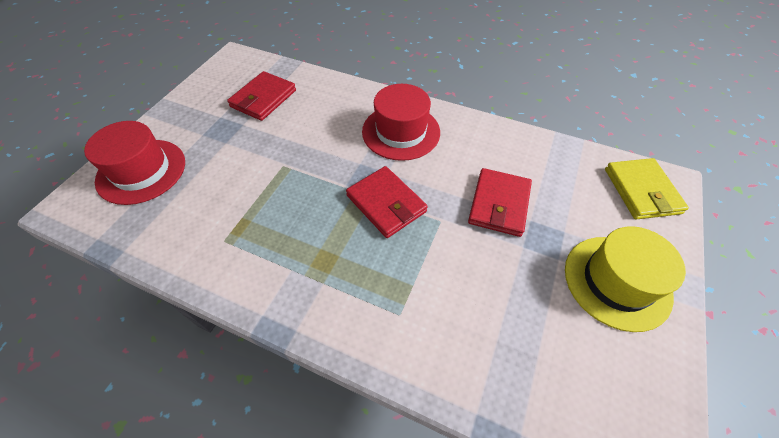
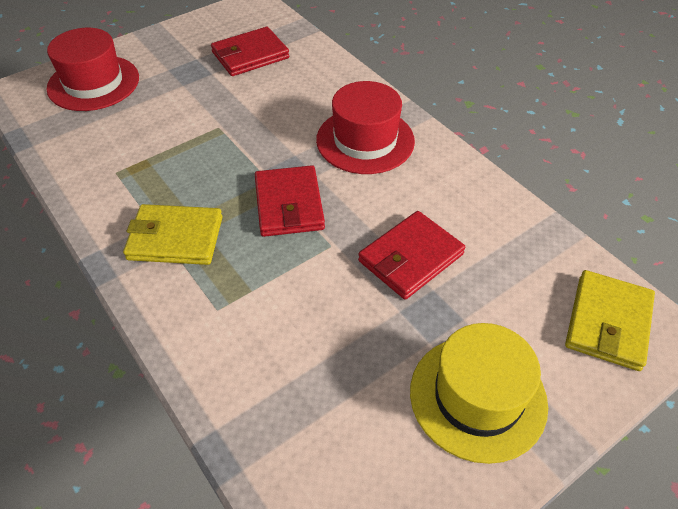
camera: 30 degrees right, 5 degrees down
(320, 272) = (175, 238): none -> yellow wallet

